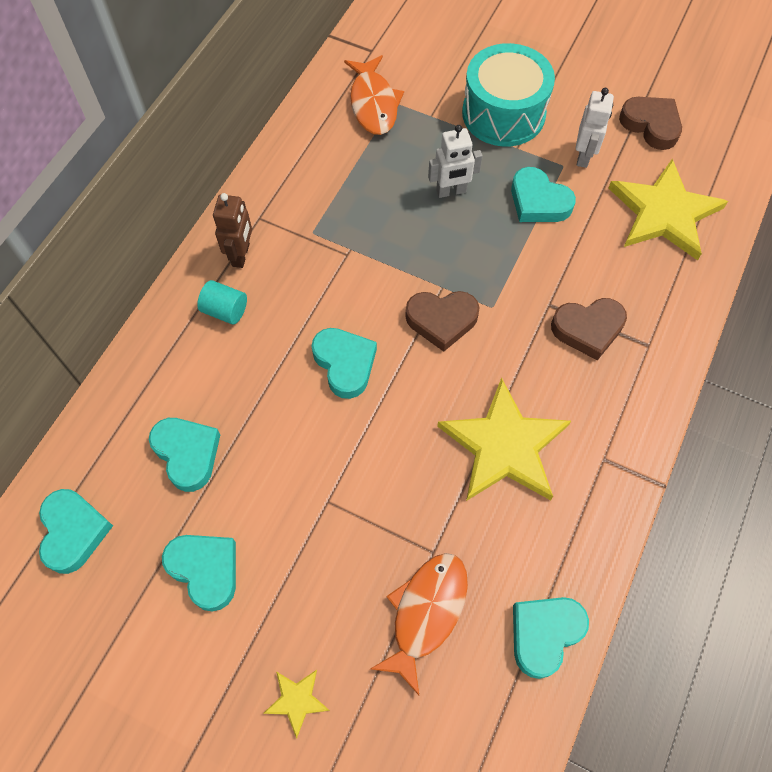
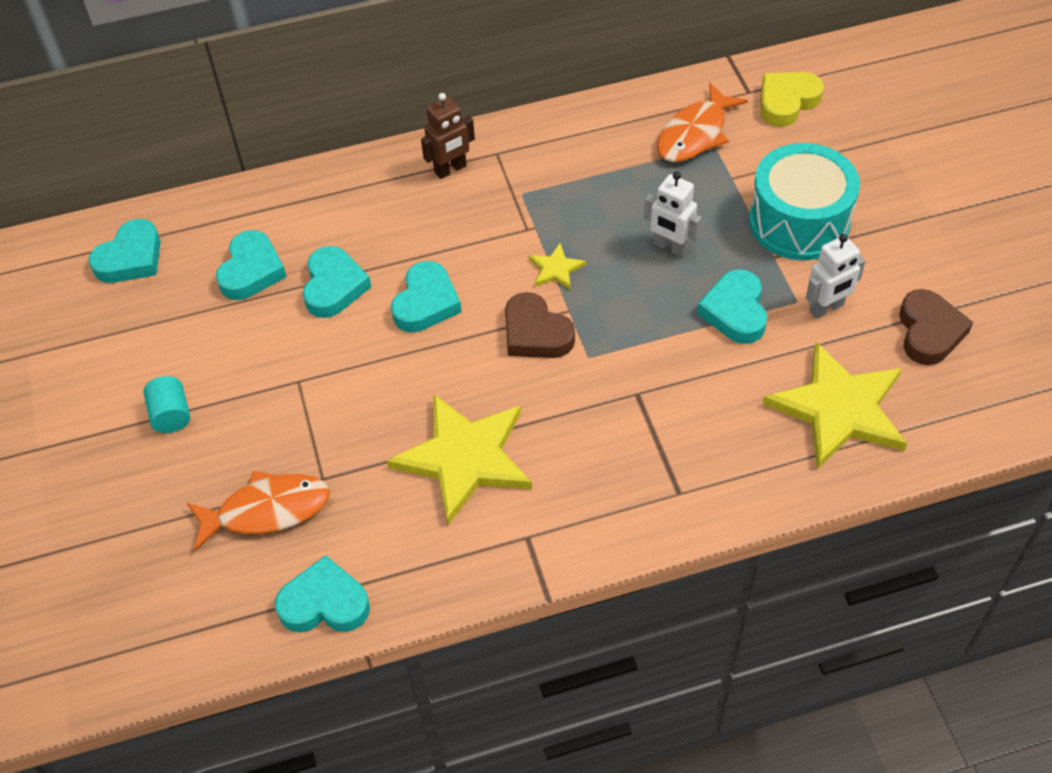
camera: 50 degrees right, 10 degrees down
(205, 570) = (173, 351): turquoise heart -> turquoise heart (334, 286)
(225, 310) = (392, 198): turquoise cylinder -> turquoise cylinder (171, 415)
(297, 700) = (125, 480): yellow star -> yellow star (556, 269)
(402, 40) = (787, 102): none -> yellow heart
(588, 329) = (643, 437): brown heart -> none

